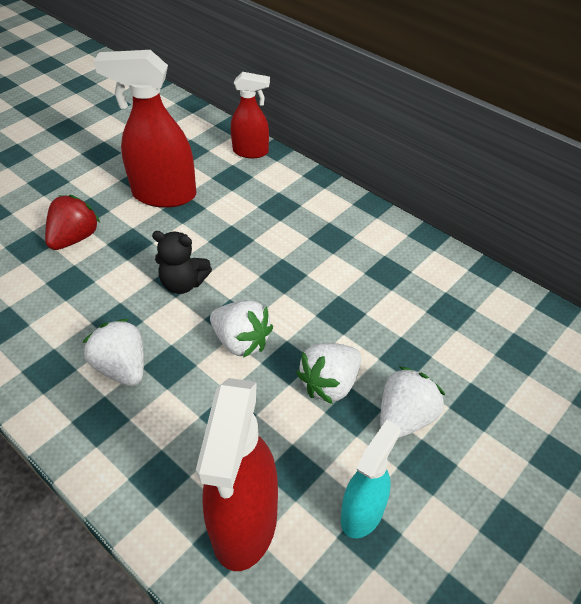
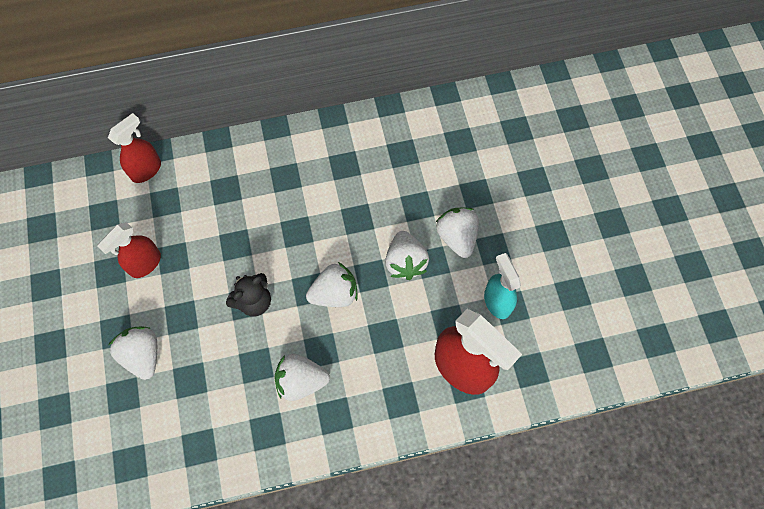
camera: 55 degrees left, 20 degrees up
(75, 238) = (143, 355): red strawberry -> white strawberry
(163, 195) = (145, 264): red spray bottle -> red spray bottle, size x0.60

